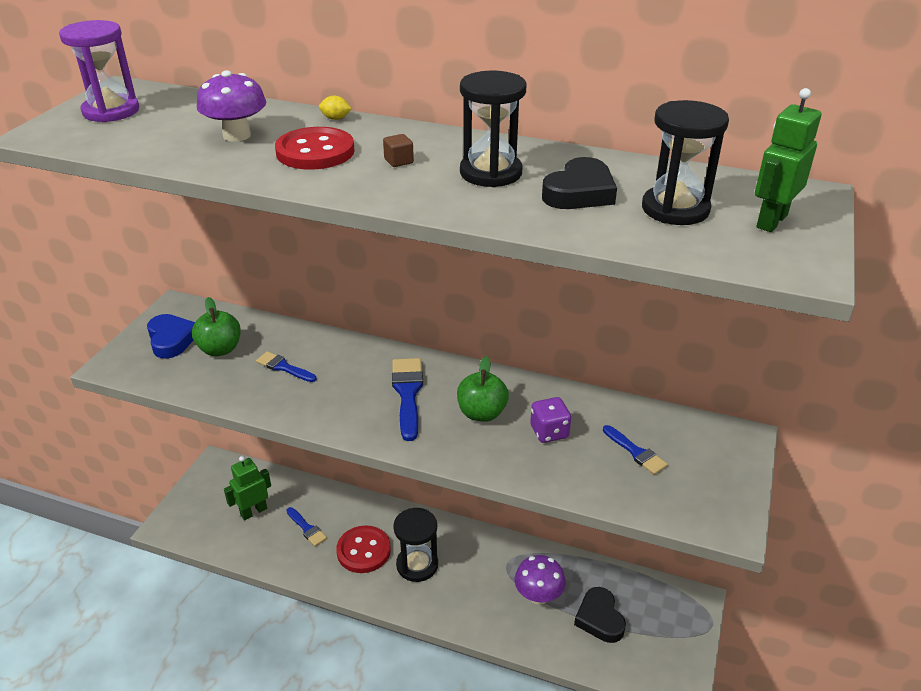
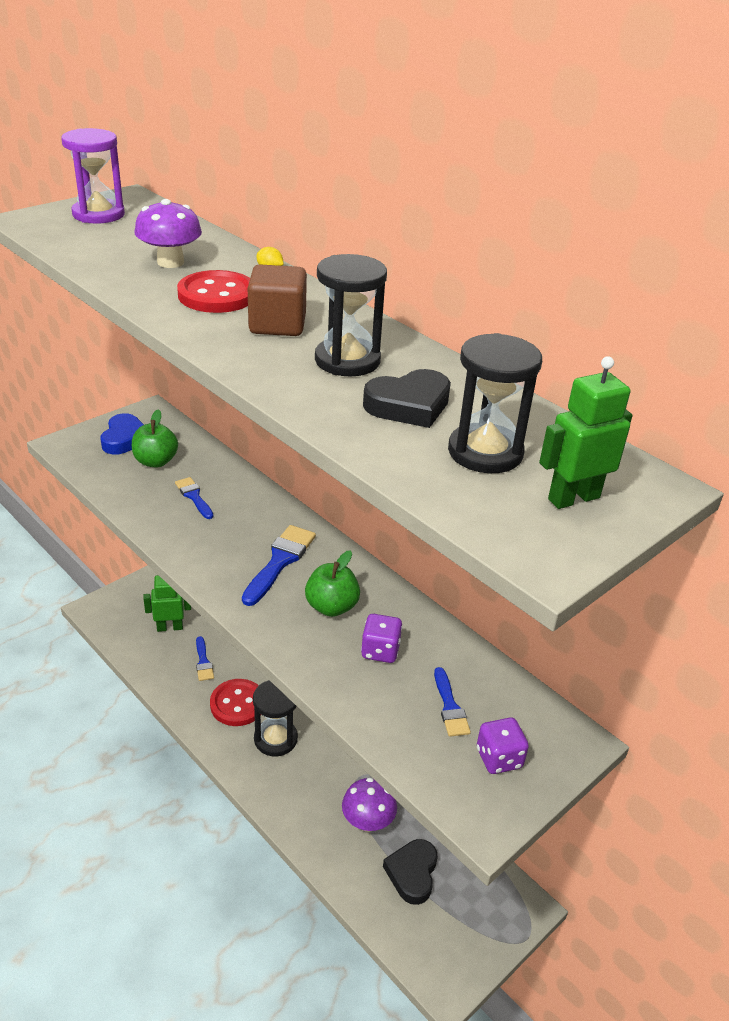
camera: 25 degrees right, 0 degrees up
(398, 161) = (277, 325): brown cube -> brown cube, size x2.18
(701, 474) = (499, 758): none -> purple dice

